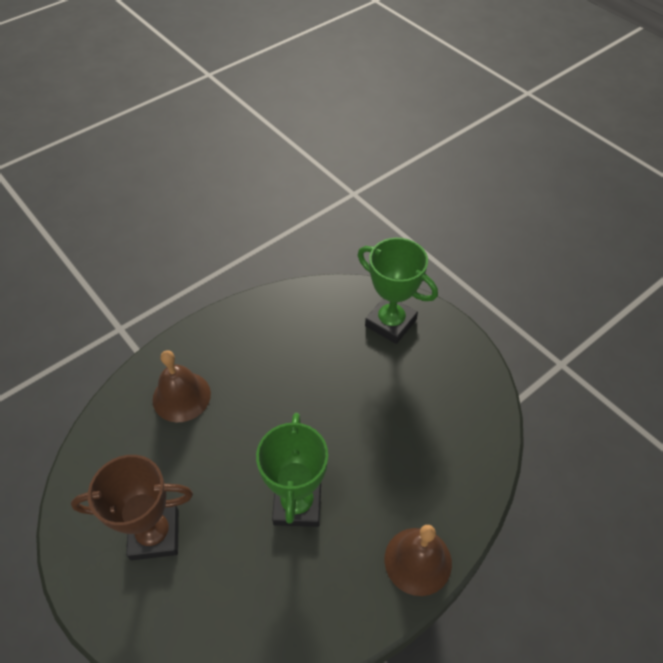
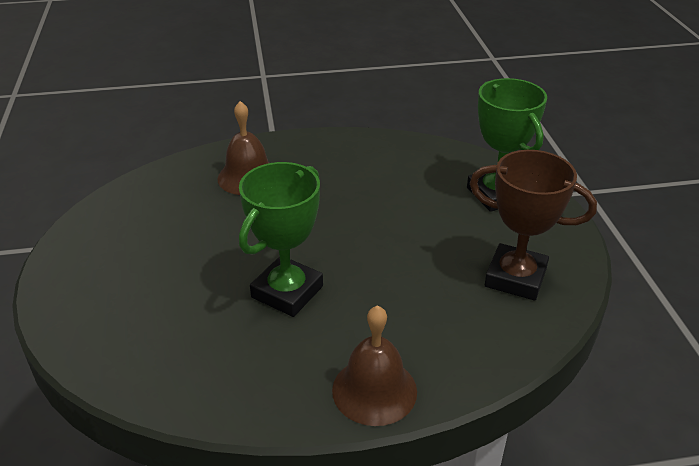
camera: 30 degrees right, 15 degrees down
(155, 535) = (142, 260): brown trophy -> brown trophy (515, 278)

